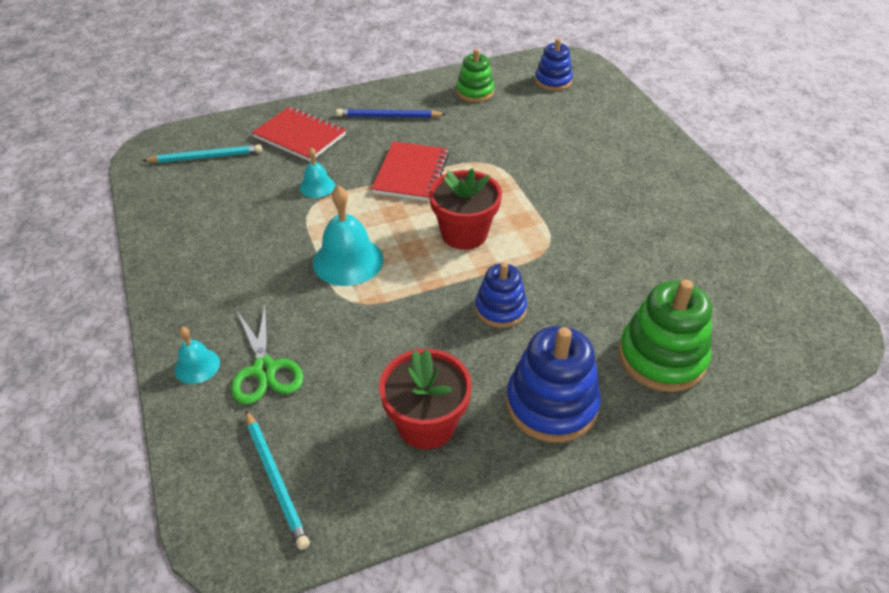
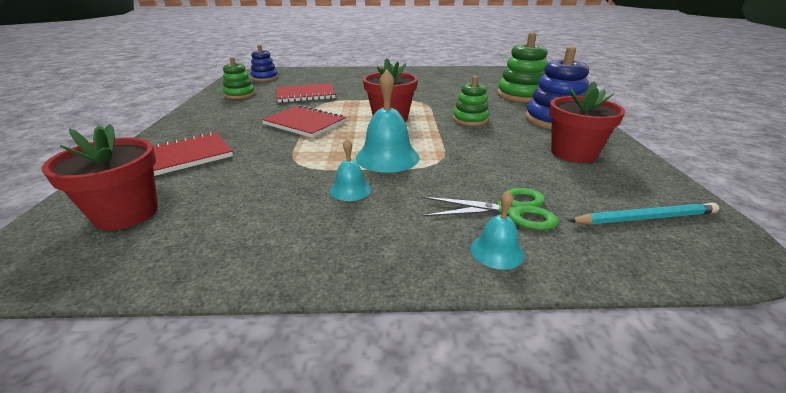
camera: 70 degrees left, 15 degrees down
(206, 157) = (126, 213): turquoise pencil -> red flower pot
(317, 186) = (273, 158): turquoise bell -> turquoise bell (350, 190)
(388, 117) = (220, 121): blue pencil -> none
(500, 309) = (470, 119): blue stacking toy -> green stacking toy
(508, 139) = (306, 95): none -> red notebook

